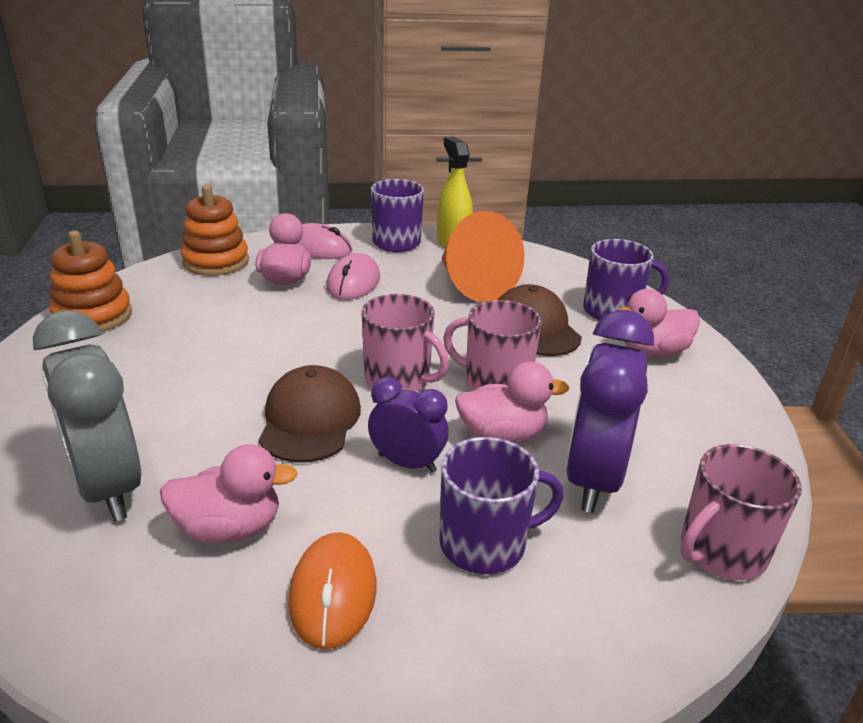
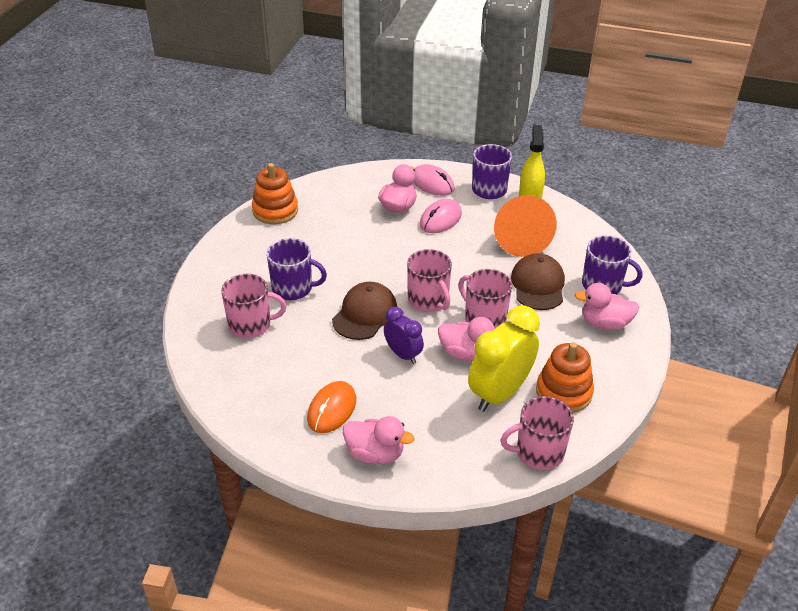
camera: 25 degrees right, 10 degrees up
(108, 487) = (251, 325): grey clock -> pink mug
(216, 261) = (361, 181): orange stacking toy -> orange stacking toy (563, 392)
(229, 528) = (299, 363): pink duck -> pink duck (375, 454)
(485, 543) = (417, 409): purple mug -> purple mug (293, 288)
(593, 478) = (499, 393): purple clock -> yellow clock

